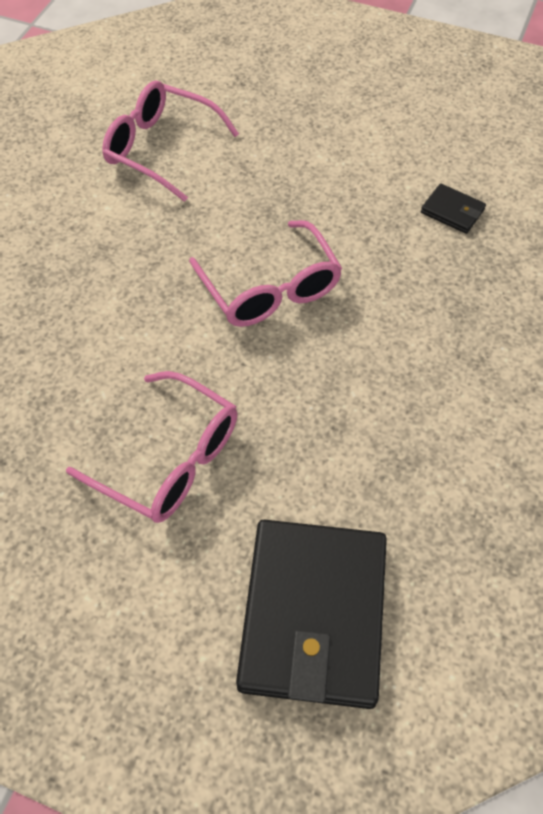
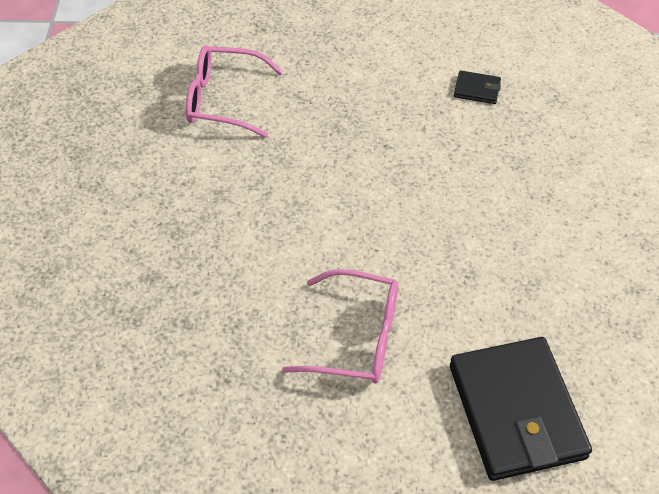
camera: 20 degrees left, 5 degrees down
(270, 288) = (368, 187): pink glasses -> none

